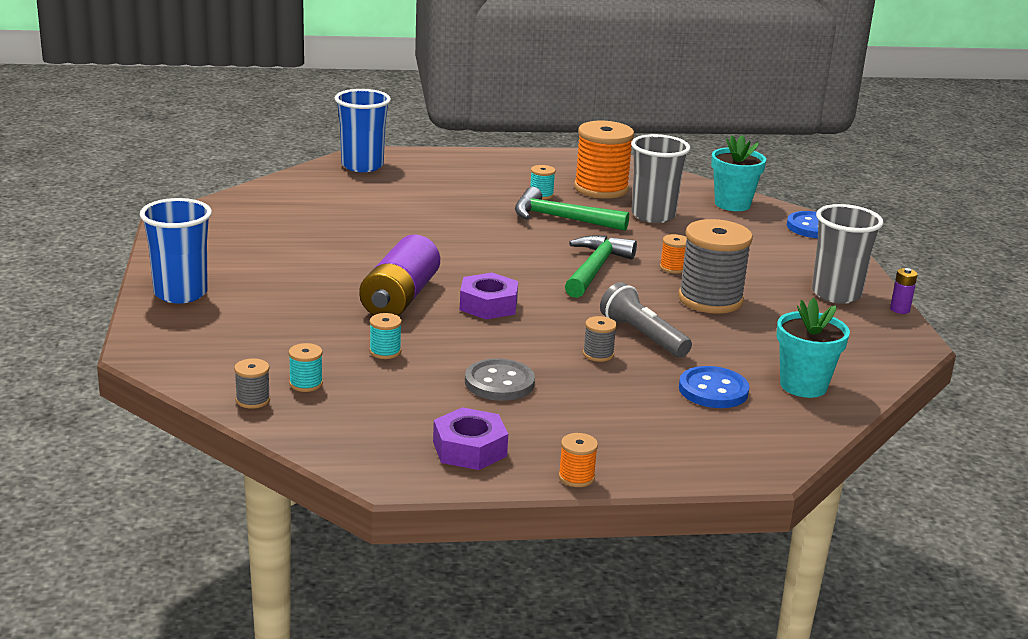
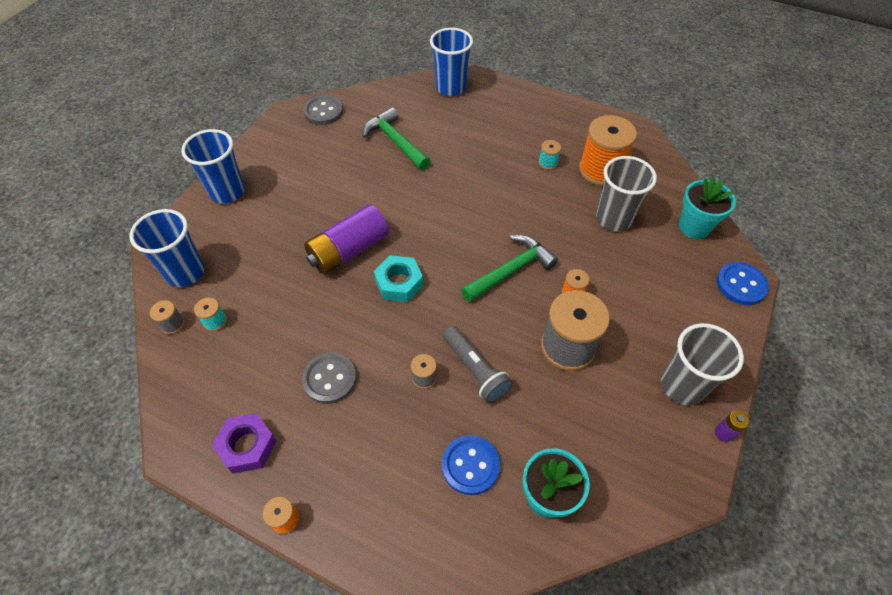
camera: 35 degrees right, 30 degrees up
(213, 362) = (185, 272): none -> blue cup
(224, 211) = (323, 112): none -> grey button
(385, 352) = (289, 308): turquoise spool -> none
(488, 305) = (399, 283): purple nut -> turquoise nut
(562, 218) = (539, 197): green hammer -> green hammer (396, 141)
(643, 336) = (475, 370): grey flashlight -> grey flashlight turned 150 degrees clockwise

